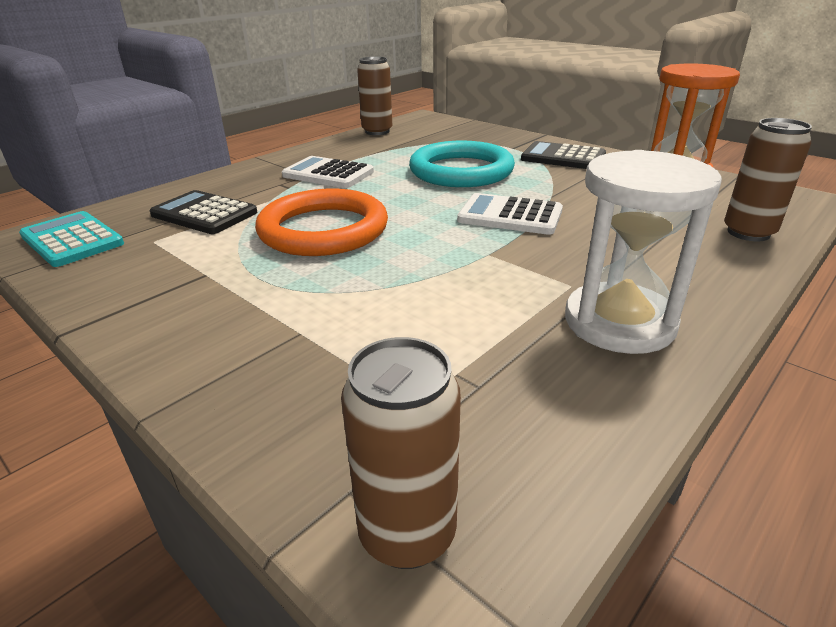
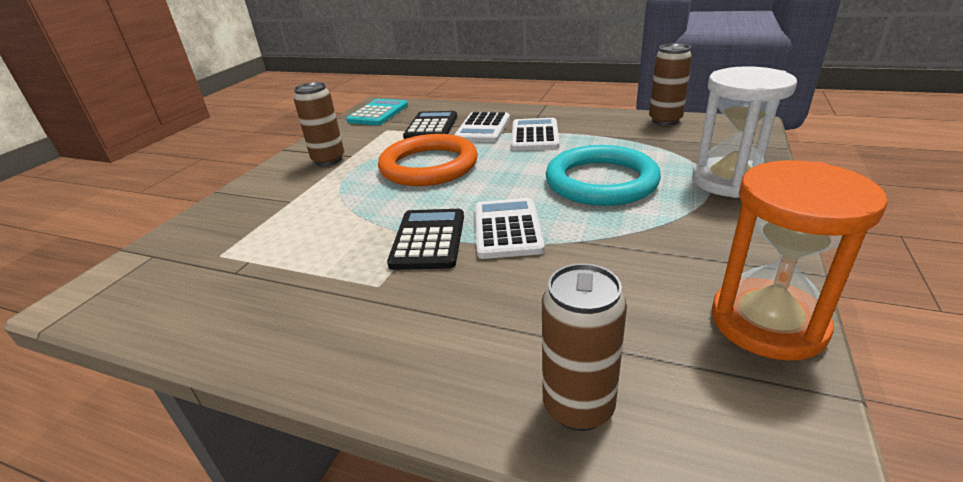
camera: 70 degrees right, 0 degrees up
(265, 190) = (483, 128): none -> white calculator
(407, 533) = (119, 278): brown can -> brown can (328, 160)
(563, 157) = (718, 226): black calculator -> black calculator (428, 240)
(619, 322) = (319, 319): white hourglass -> white hourglass (729, 181)

